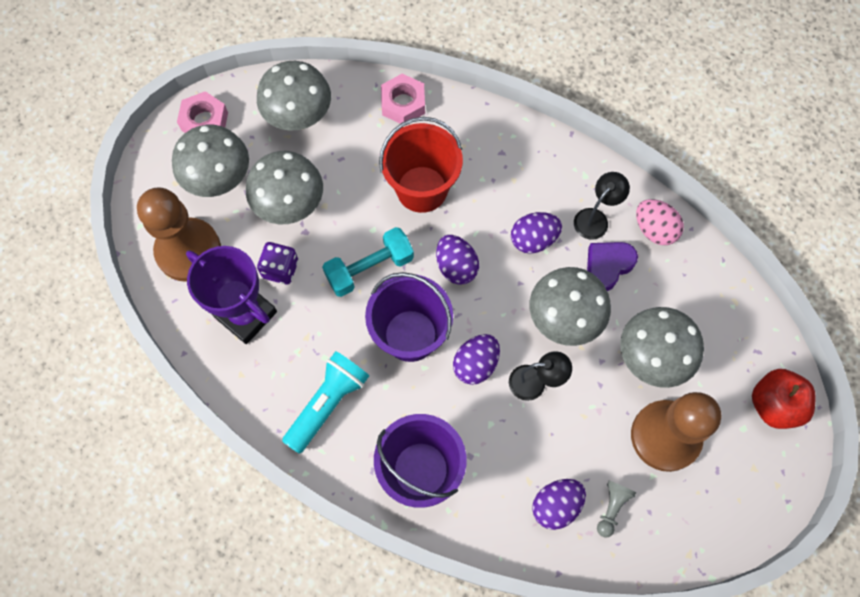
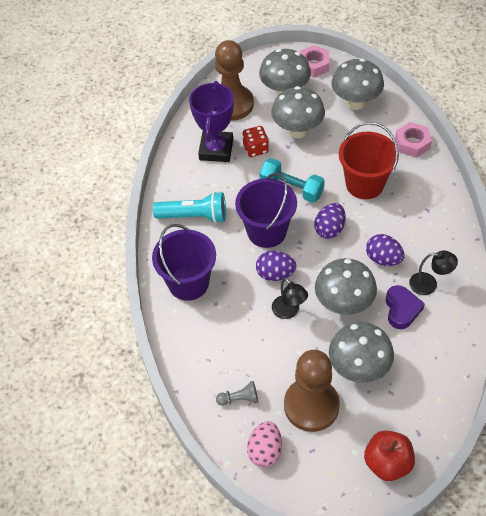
camera: 60 degrees right, 15 degrees down
(280, 269) = (255, 149): purple dice -> red dice
(556, 505) = (218, 366): purple egg -> none
(608, 266) = (401, 309): purple heart -> purple heart turned 75 degrees clockwise
(654, 229) = (452, 322): pink egg -> pink egg (265, 451)

